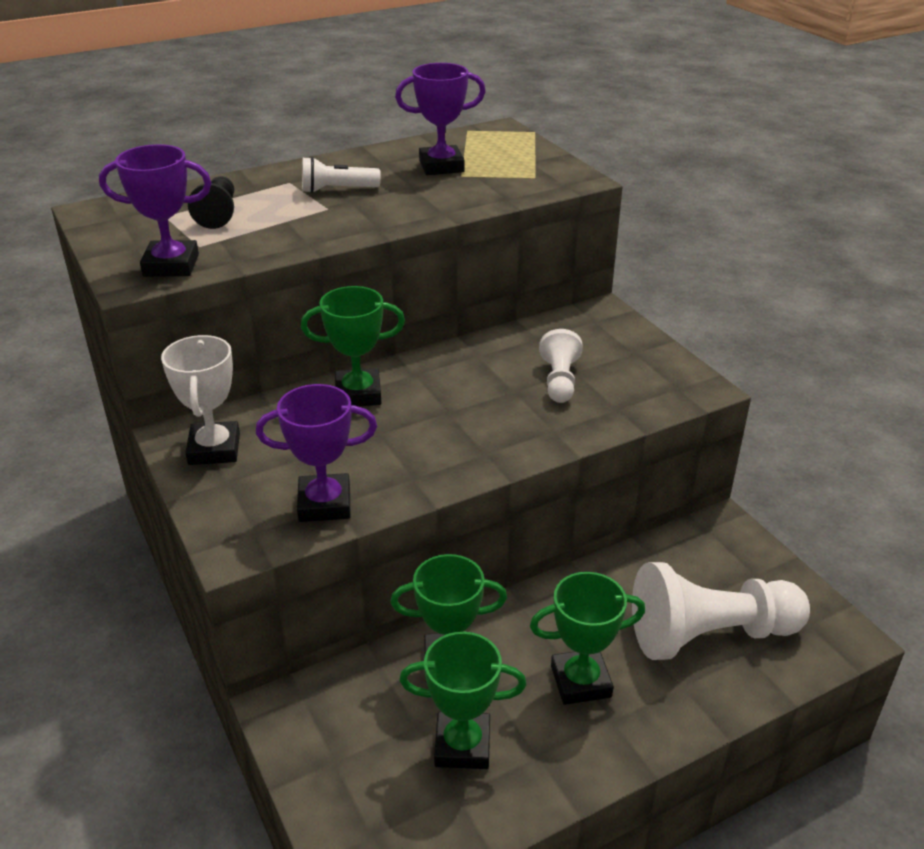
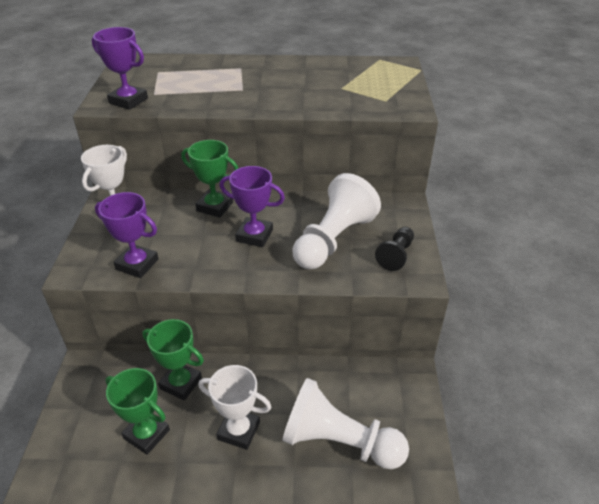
camera: 30 degrees right, 5 degrees up
(218, 214) = (184, 77): black pawn -> black pawn (396, 255)
(337, 190) = (260, 79): white flashlight -> none
(441, 166) = (336, 79): purple trophy -> purple trophy (254, 235)
(559, 381) = (333, 240): white pawn -> white pawn, size x1.93
(580, 681) = (239, 431): green trophy -> white trophy

